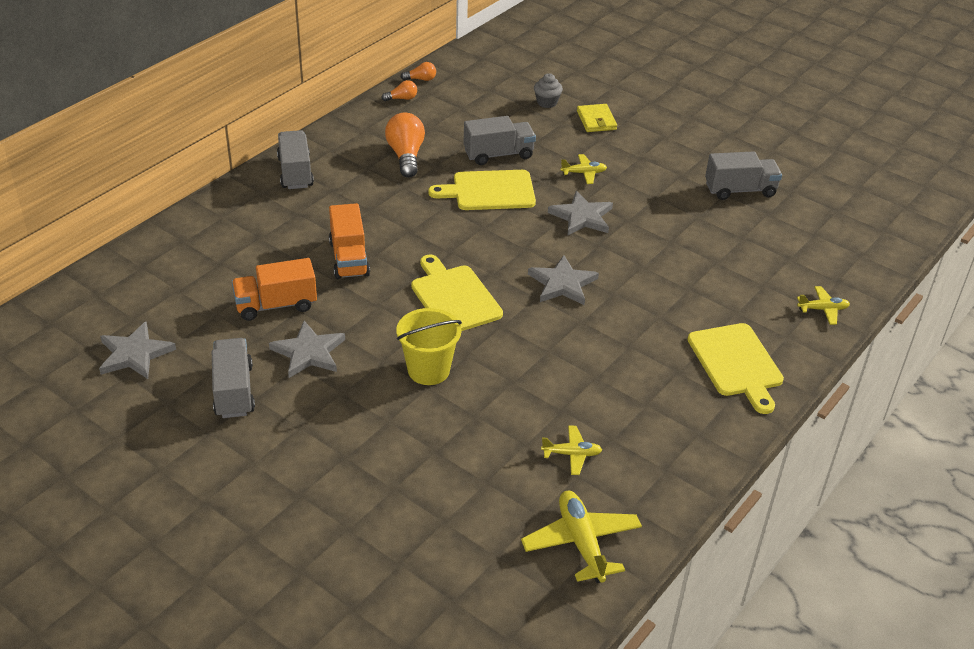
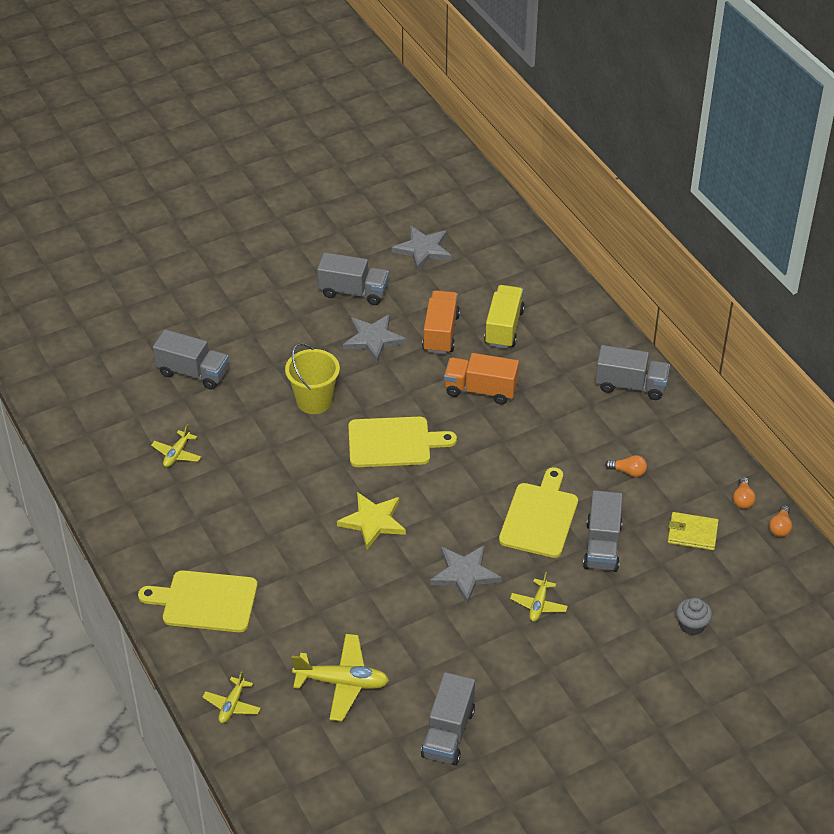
camera: 115 degrees right, 5 degrees up
(247, 264) = (504, 328): none -> yellow truck
(406, 156) = (628, 472): orange light bulb -> orange light bulb, size x0.51
(439, 488) = (193, 373): none -> grey truck
(562, 284) = (373, 521): grey star -> yellow star
(581, 543) = (97, 429): yellow plane -> yellow plane (342, 683)
(596, 120) = (637, 657): yellow wallet -> yellow wallet (692, 533)

